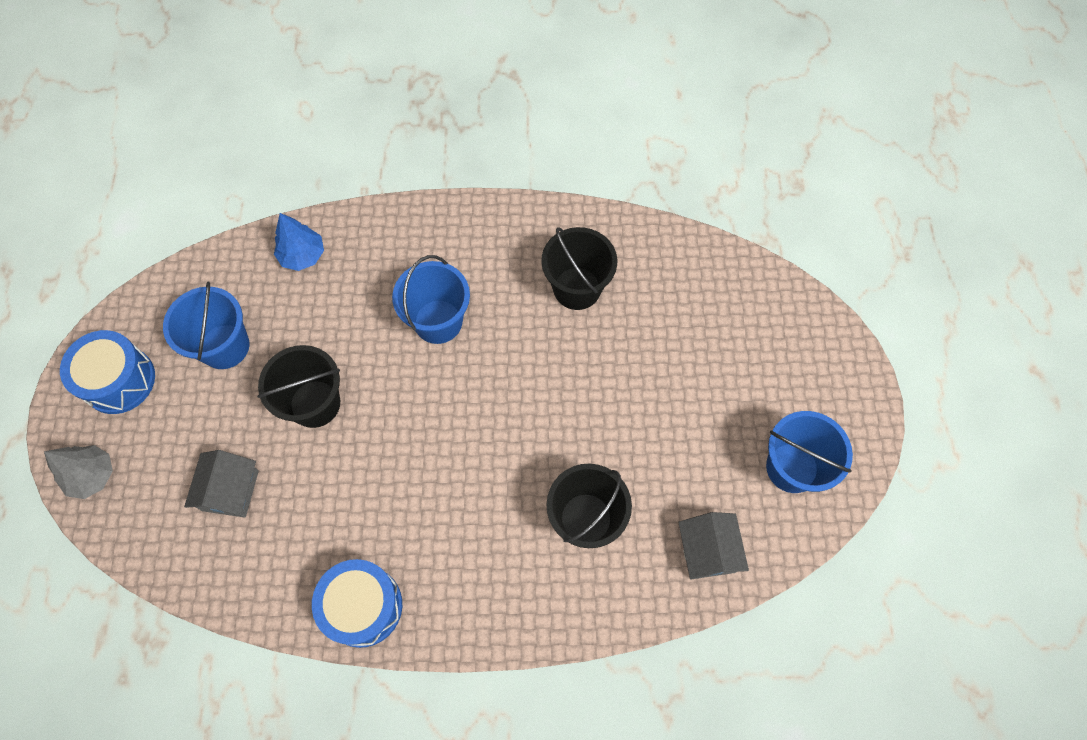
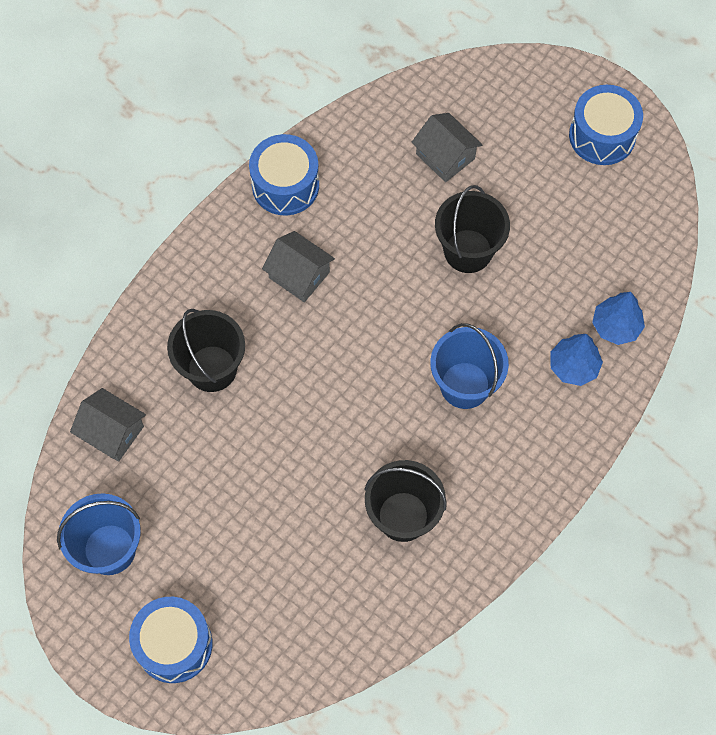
camera: 130 degrees right, 0 degrees up
(92, 476) = (533, 80): grey tree -> none
(224, 346) = (573, 220): blue bucket -> none
(361, 261) = (573, 366): none -> blue tree
(443, 519) = (299, 275): none -> grey house
(807, 363) = (174, 644): none -> blue drum

